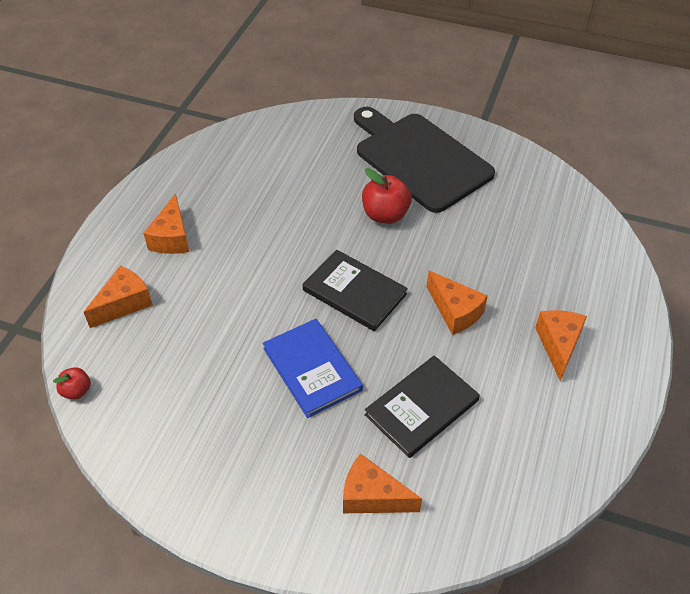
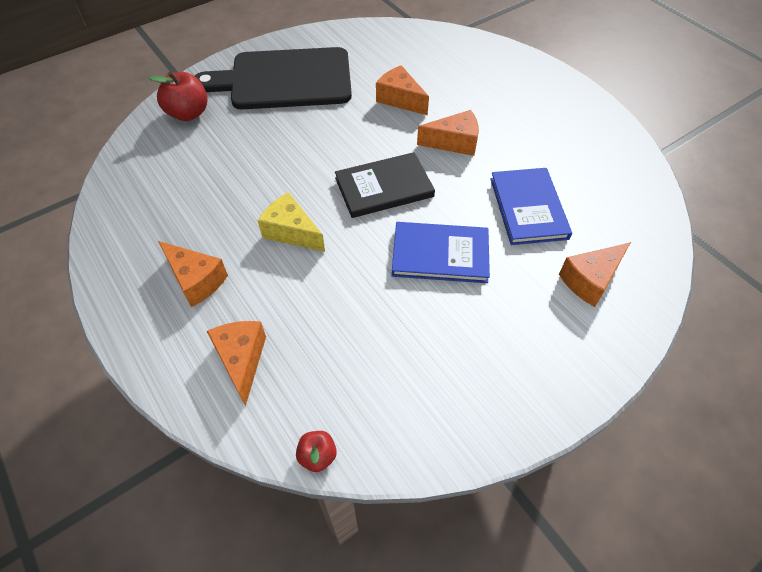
camera: 55 degrees left, 5 degrees up
(258, 262) = (291, 232): none -> yellow cheese
(385, 215) = (322, 128): red apple -> red apple (188, 113)
(422, 407) = (528, 208): black book -> blue book
(558, 345) = (527, 110): orange cheese -> orange cheese (400, 99)

